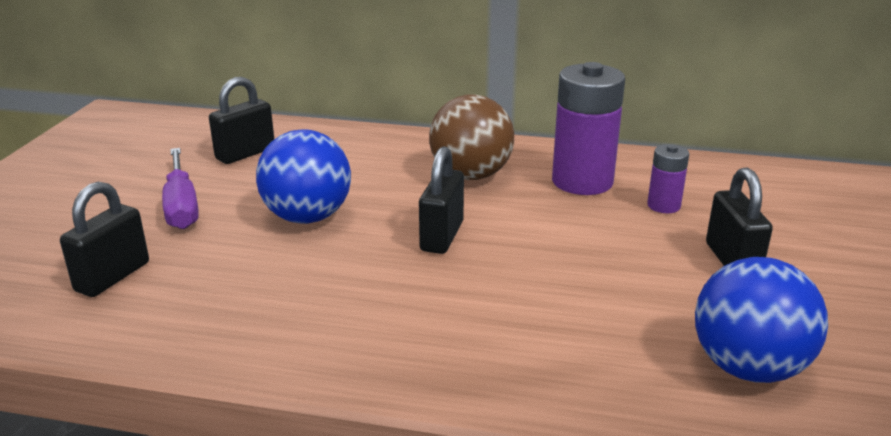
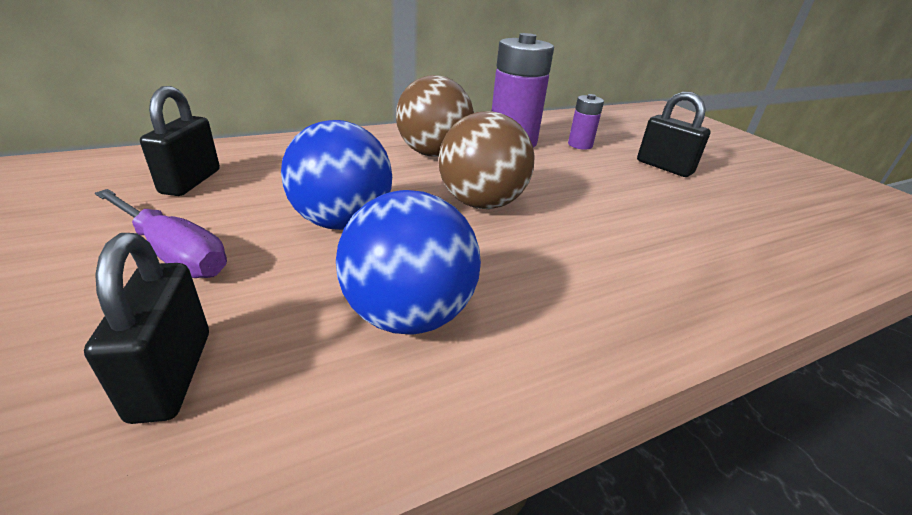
camera: 40 degrees left, 5 degrees up
(442, 236) = (481, 203): black padlock -> brown ball
(748, 367) = (778, 227): blue ball -> blue ball (408, 315)

